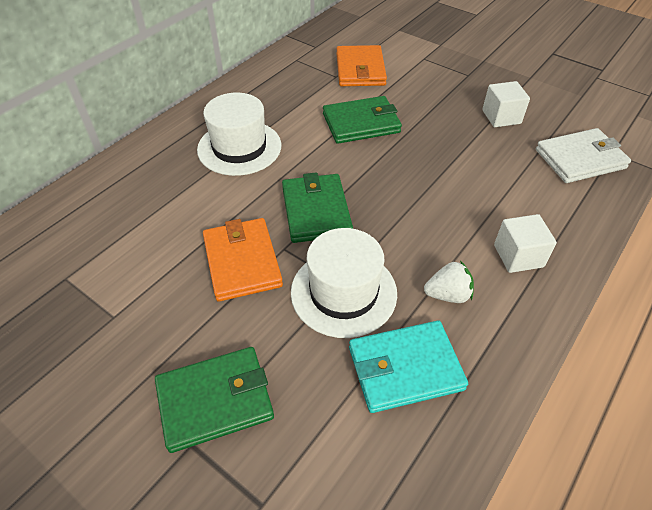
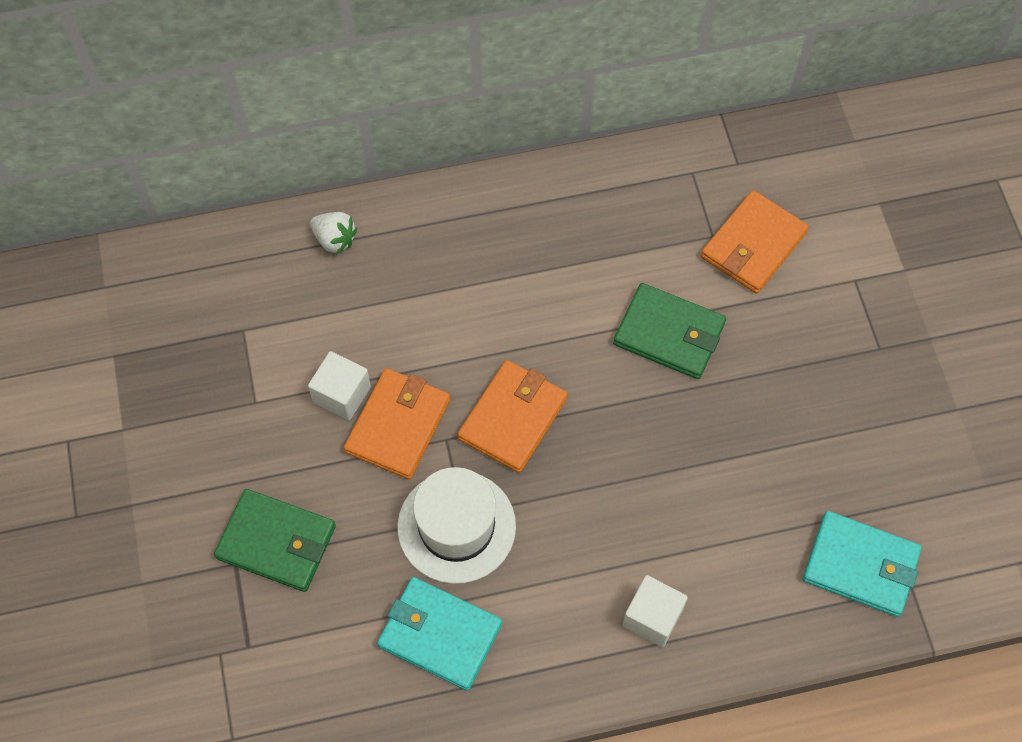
camera: 40 degrees right, 15 degrees up
(239, 147) = (509, 276): white hat -> none
(316, 211) = (513, 418): green wallet -> orange wallet
(448, 294) = (543, 601): white strawberry -> white strawberry (334, 239)
(501, 117) = (841, 442): white cube -> white cube (342, 394)
(580, 159) = (860, 566): white wallet -> turquoise wallet

